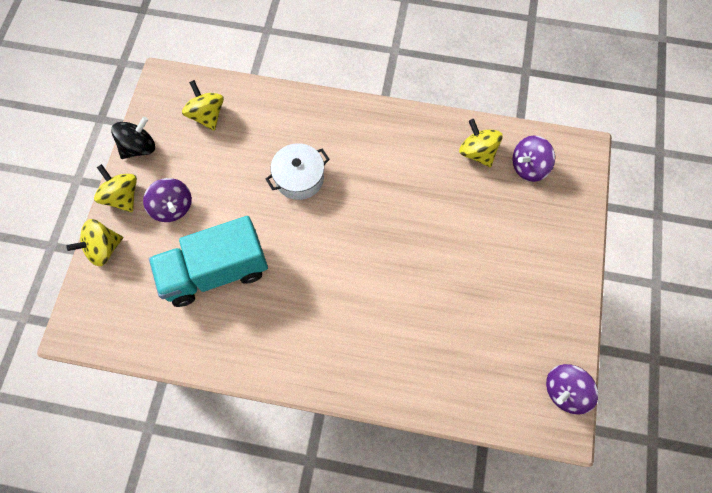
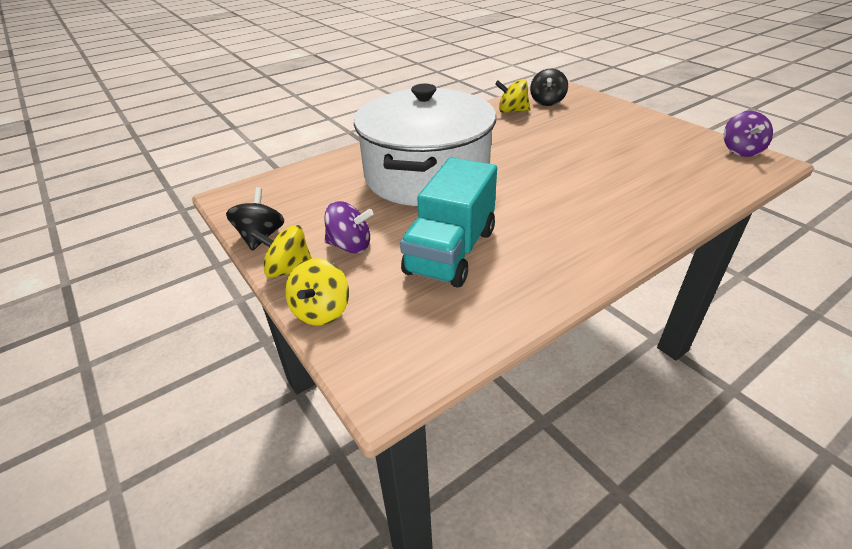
camera: 45 degrees left, 30 degrees down
(207, 115) = (299, 190): yellow spinning top -> none
(299, 178) = (426, 175): white pot -> white pot, size x2.46
(528, 167) = (547, 102): purple spinning top -> black spinning top

